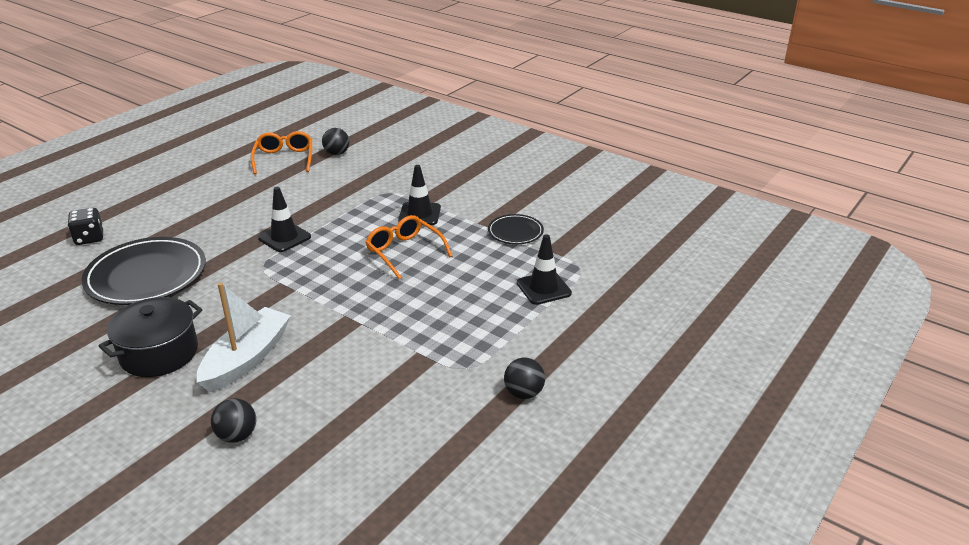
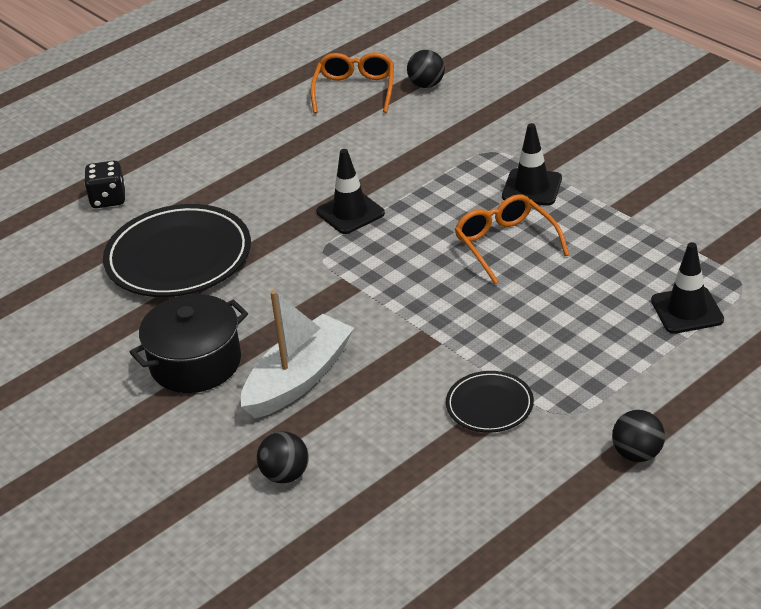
camera: 15 degrees right, 5 degrees up
(515, 232) = (661, 223): black plate -> black plate (489, 405)

